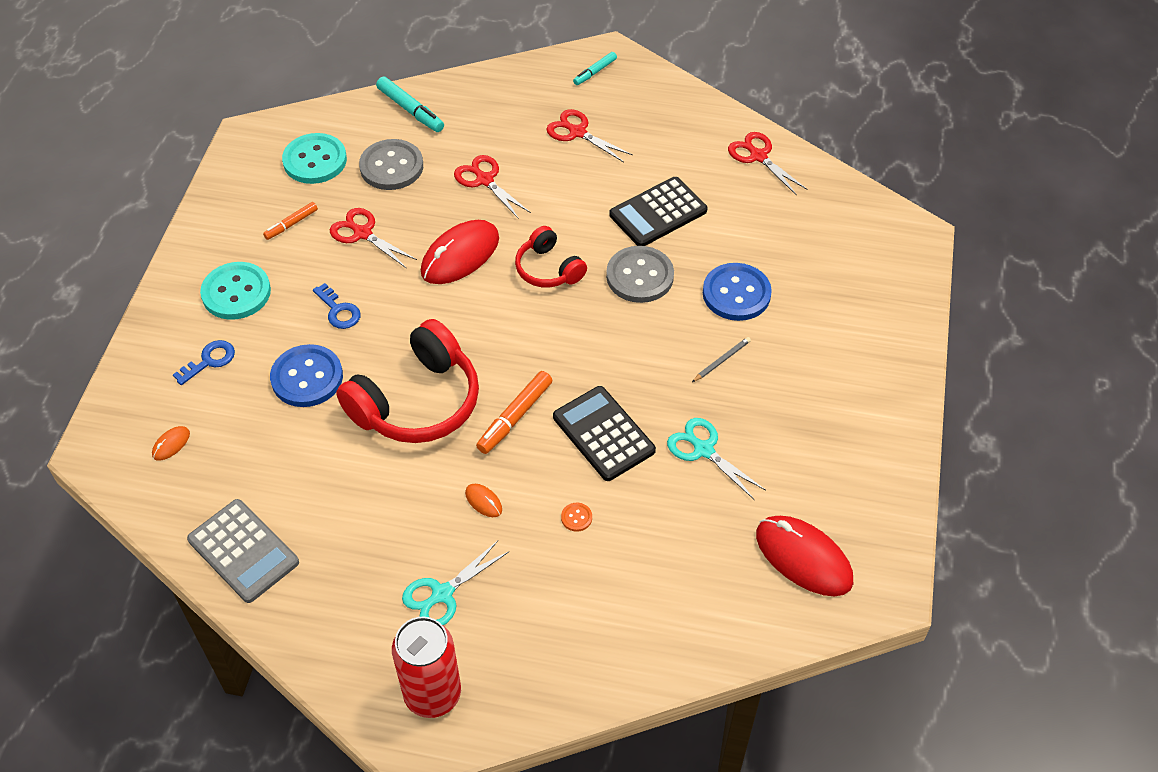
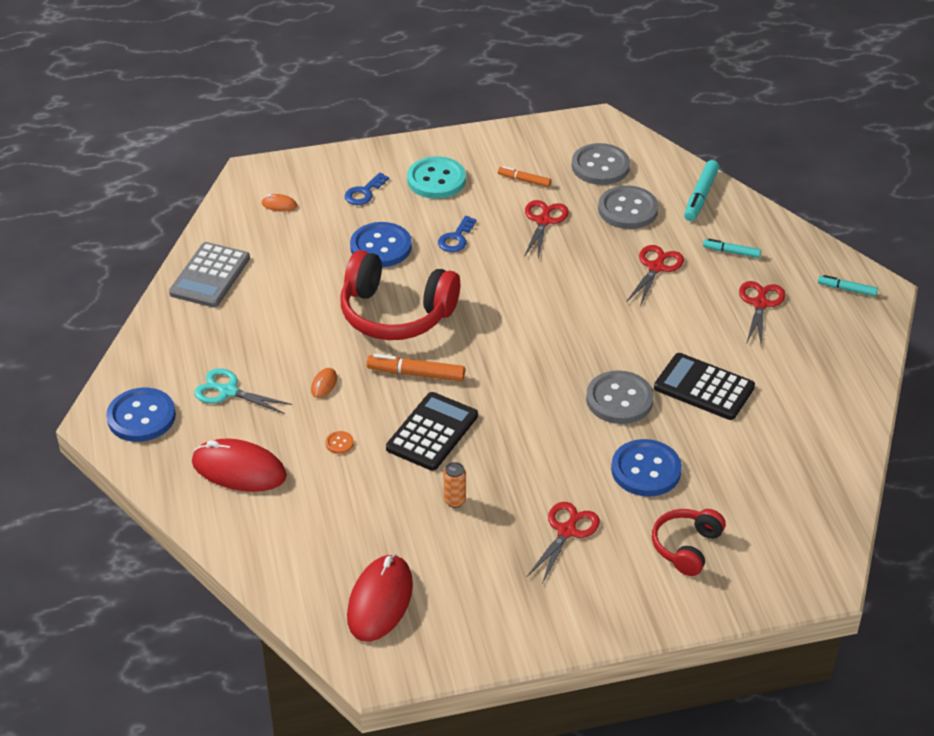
camera: 65 degrees right, 10 degrees down
(209, 361) = (364, 192): blue key -> blue key turned 105 degrees clockwise
(315, 160) = (600, 166): turquoise button -> grey button
(432, 694) = (141, 417): red can -> blue button
(460, 255) = (561, 283): red mouse -> red mouse (239, 469)
(499, 122) = (731, 252): none -> turquoise marker
(548, 269) = (585, 340): red headphones -> red headphones (686, 547)
(703, 450) = (454, 501): turquoise scissors -> orange can
(721, 360) = (560, 483): grey pencil -> none
(758, 156) = (832, 434): red scissors -> red scissors (566, 531)

